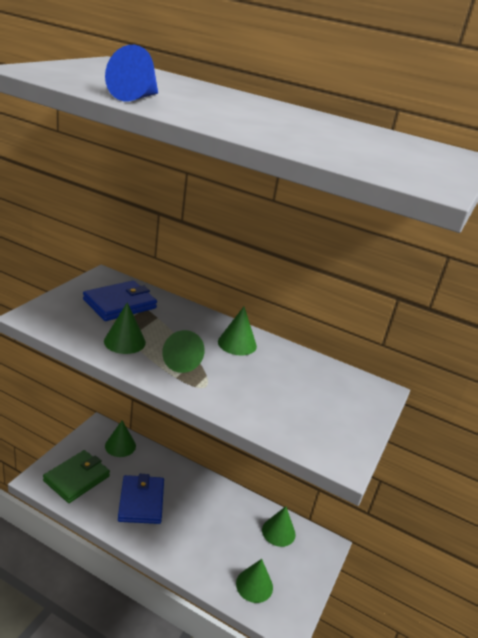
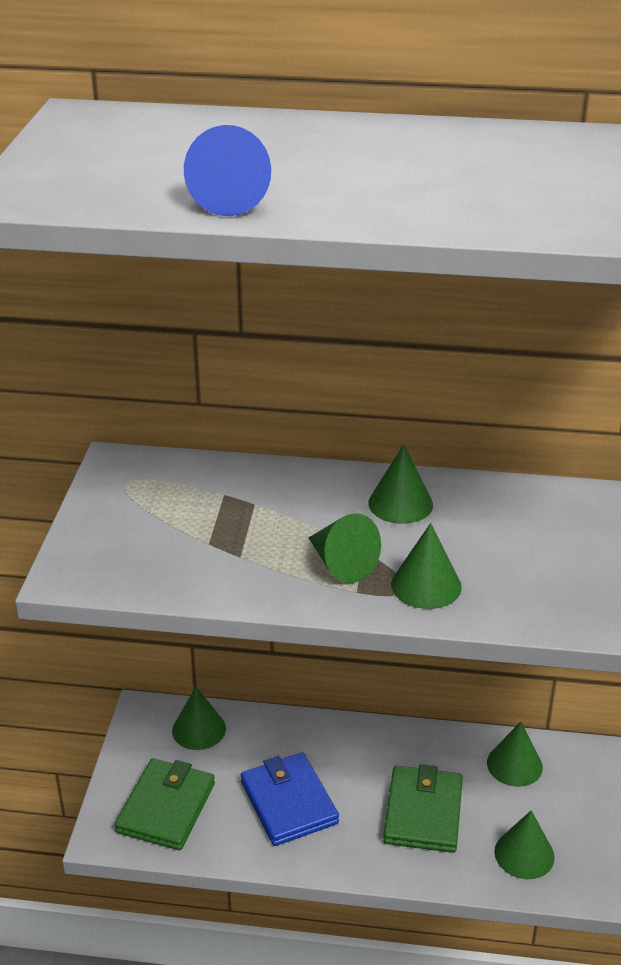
camera: 15 degrees left, 5 degrees up
(120, 304) = (181, 502): blue wallet -> none
(124, 341) = (240, 563): green cone -> green cone (426, 585)
(210, 537) = (423, 813): none -> green wallet

